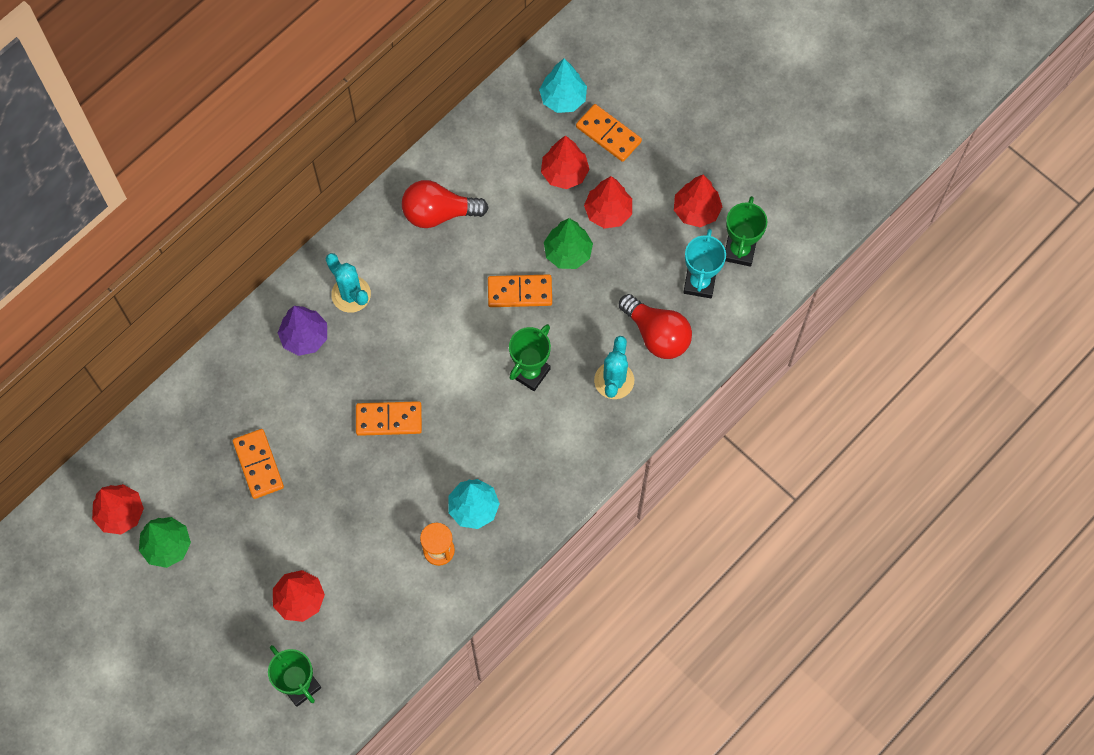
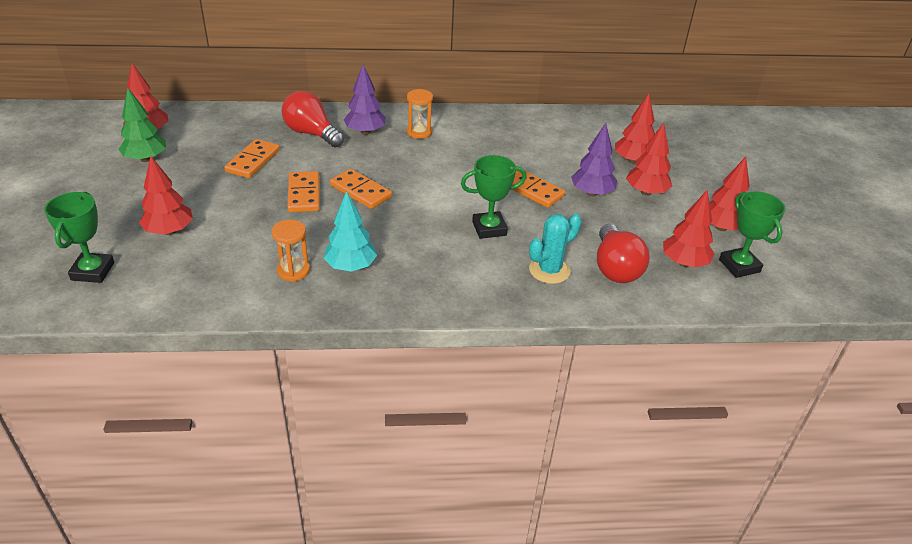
camera: 40 degrees right, 30 degrees down
(351, 294) = (419, 132): turquoise cactus -> orange hourglass
(438, 213) = (522, 133): red light bulb -> red light bulb (311, 133)
(563, 98) = (670, 134): turquoise tree -> none
(568, 252) = (592, 193): green tree -> purple tree
(608, 134) = (687, 162): orange domino -> orange domino (304, 194)
(699, 283) = (684, 263): turquoise trophy -> red tree
(739, 251) = (739, 266): green trophy -> green trophy turned 75 degrees counterclockwise

